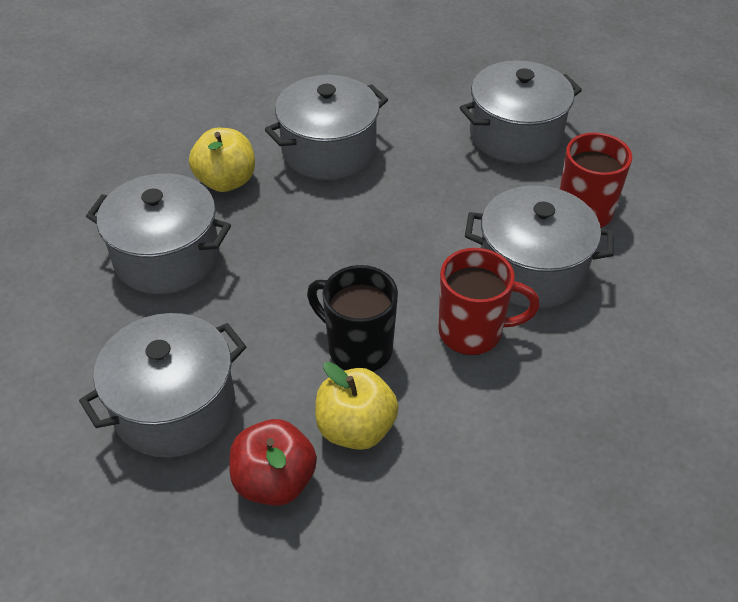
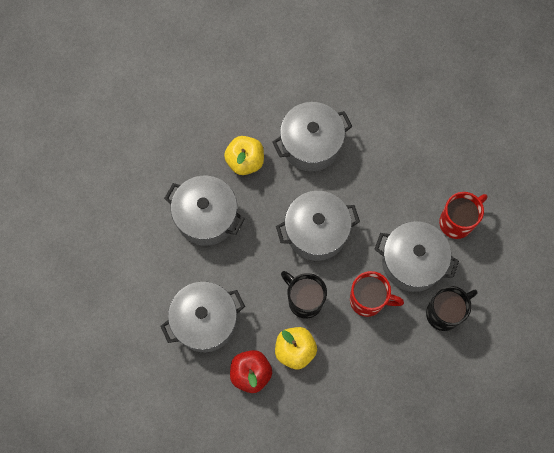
camera: 10 degrees right, 25 degrees up
(515, 135) = (431, 149): grey pot -> grey pot (316, 231)
(612, 332) = (444, 313): none -> black mug

